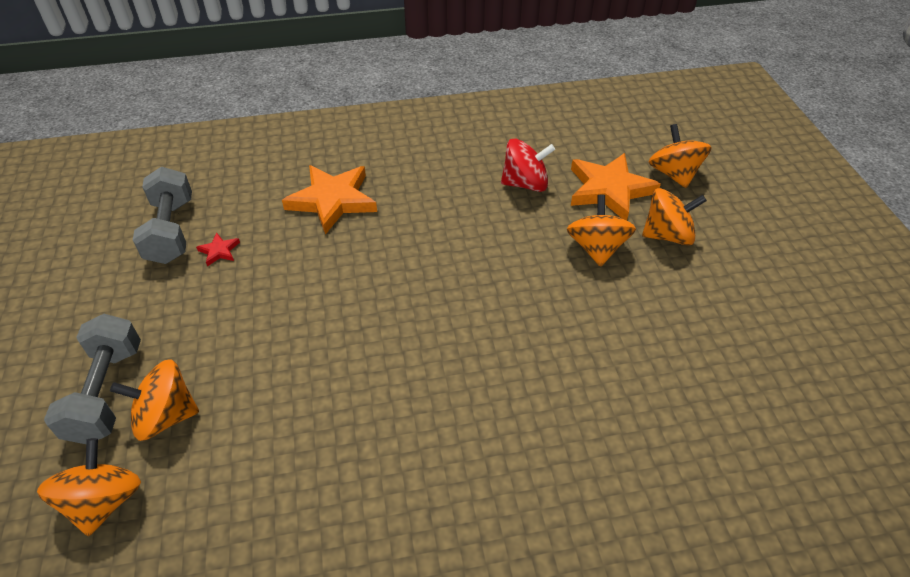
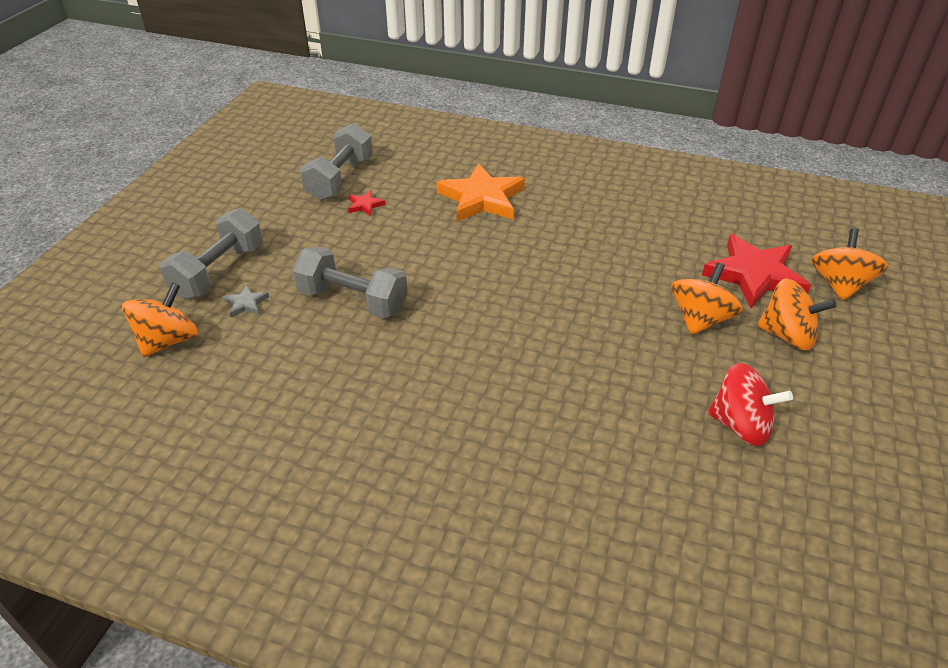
camera: 30 degrees right, 5 degrees down
(166, 416) = (246, 303): orange spinning top -> grey star
(280, 362) = (353, 300): none -> grey dumbbell
(525, 184) = (669, 242): red spinning top -> red spinning top (740, 425)
(609, 190) = (754, 275): orange star -> red star

